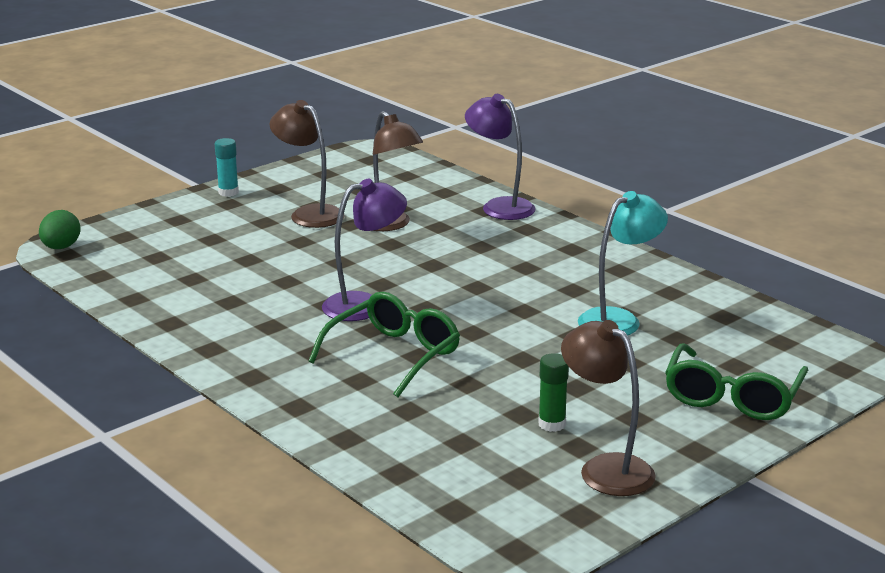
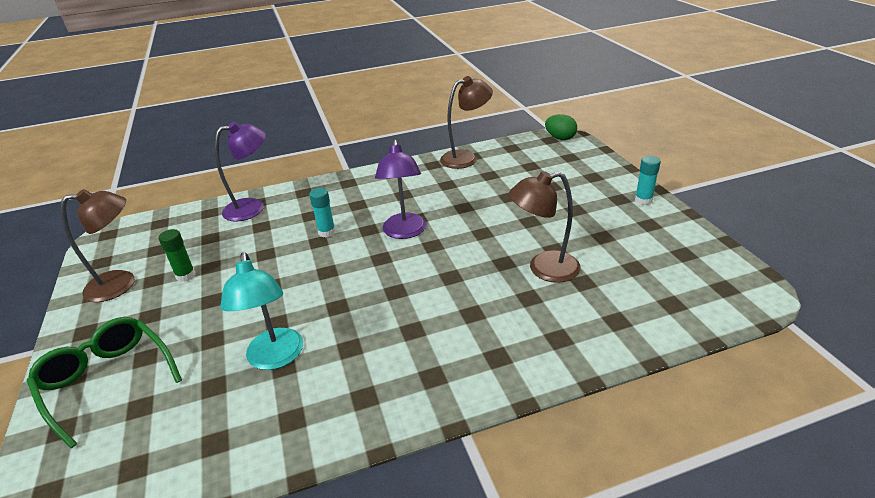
camera: 115 degrees right, 10 degrees up
(309, 214) = (584, 232): brown lamp -> brown lamp (466, 158)
(394, 355) = (327, 232): green glasses -> turquoise glue stick
(499, 206) = (564, 352): purple lamp -> purple lamp (252, 208)

